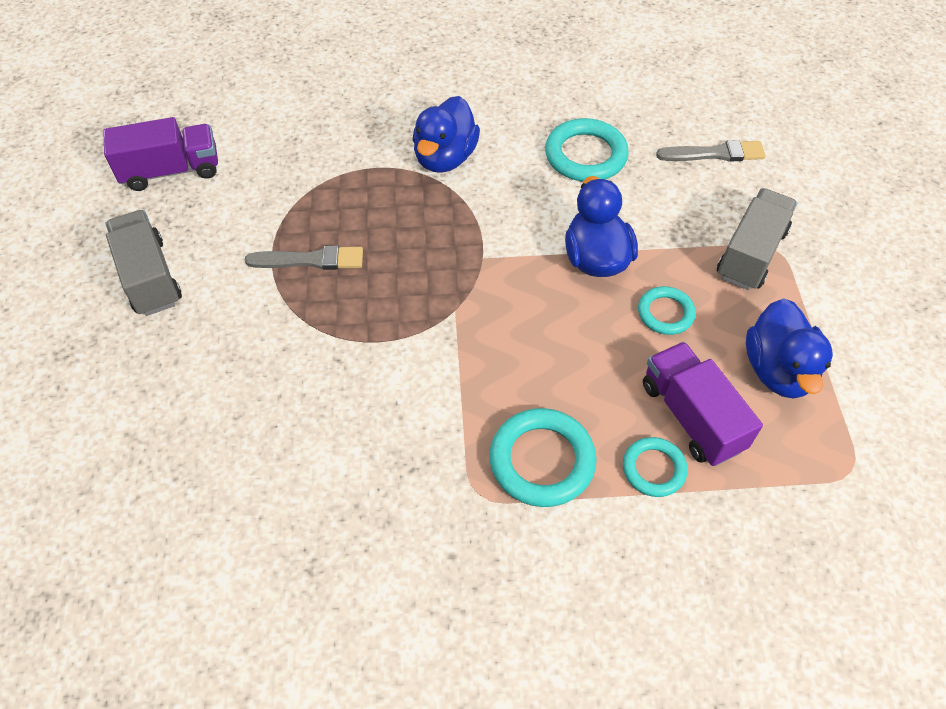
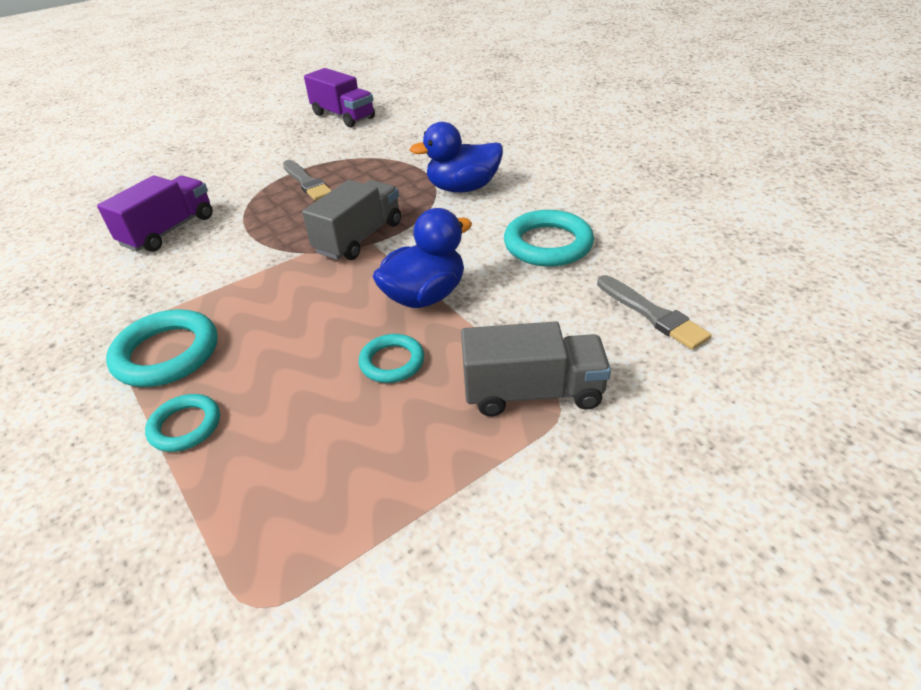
camera: 60 degrees right, 15 degrees down
(150, 277) = (249, 145): grey truck -> grey truck (359, 238)
(691, 416) = (266, 429): purple truck -> purple truck (169, 231)
(778, 370) = (374, 476): blue duck -> none

